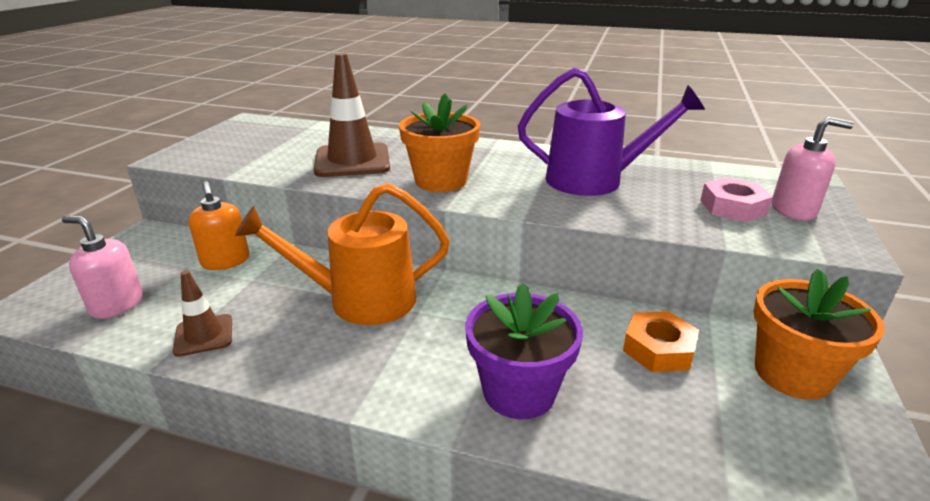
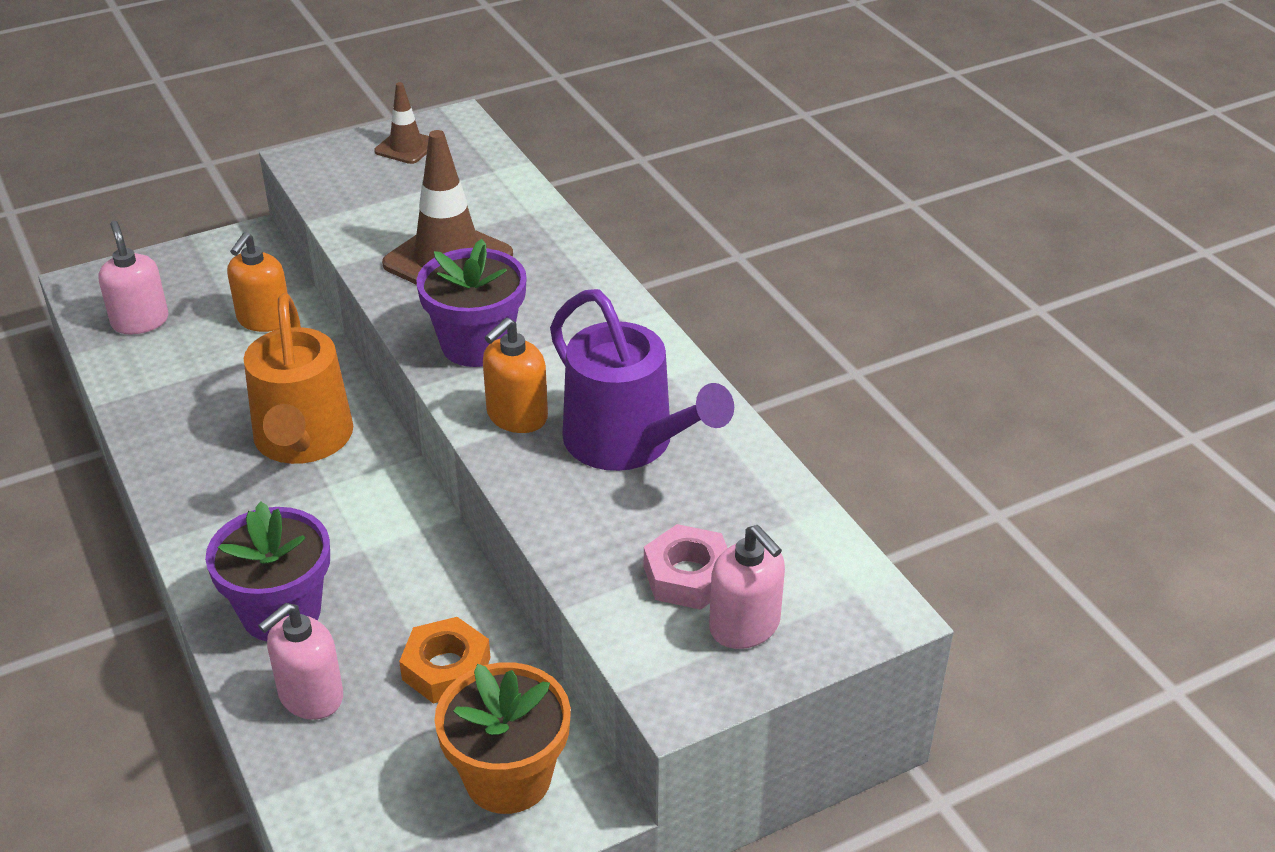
camera: 45 degrees right, 10 degrees up
(204, 335) = (157, 396): brown traffic cone -> brown traffic cone (406, 147)
(361, 300) = (303, 440): orange watering can -> orange watering can turned 135 degrees counterclockwise
(441, 181) = (476, 345): orange flower pot -> purple flower pot
(524, 195) = (516, 416): none -> orange soap dispenser
(628, 422) = (310, 696): none -> pink soap dispenser

